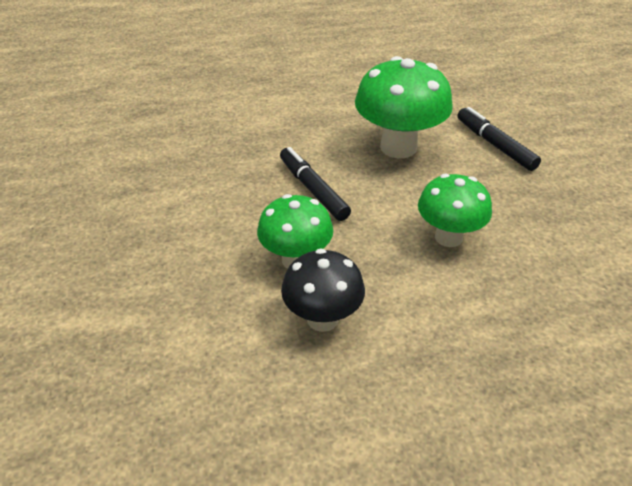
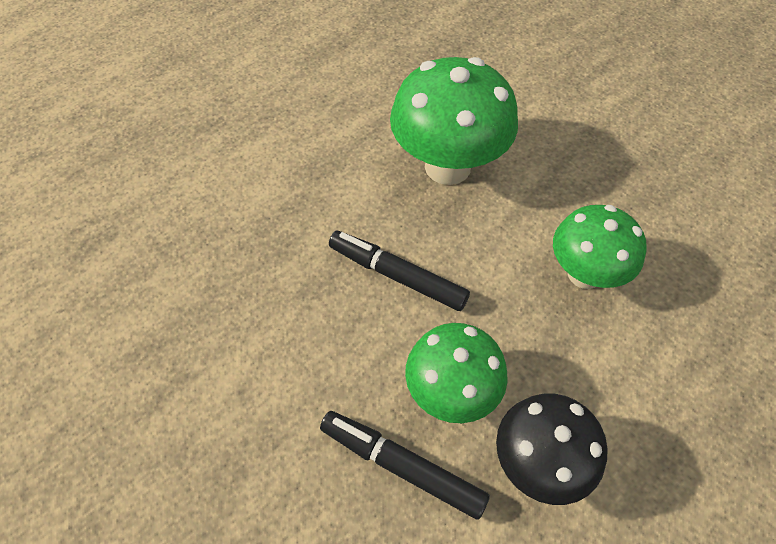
camera: 30 degrees left, 15 degrees up
(495, 145) = (543, 119): black marker -> black marker (402, 466)

